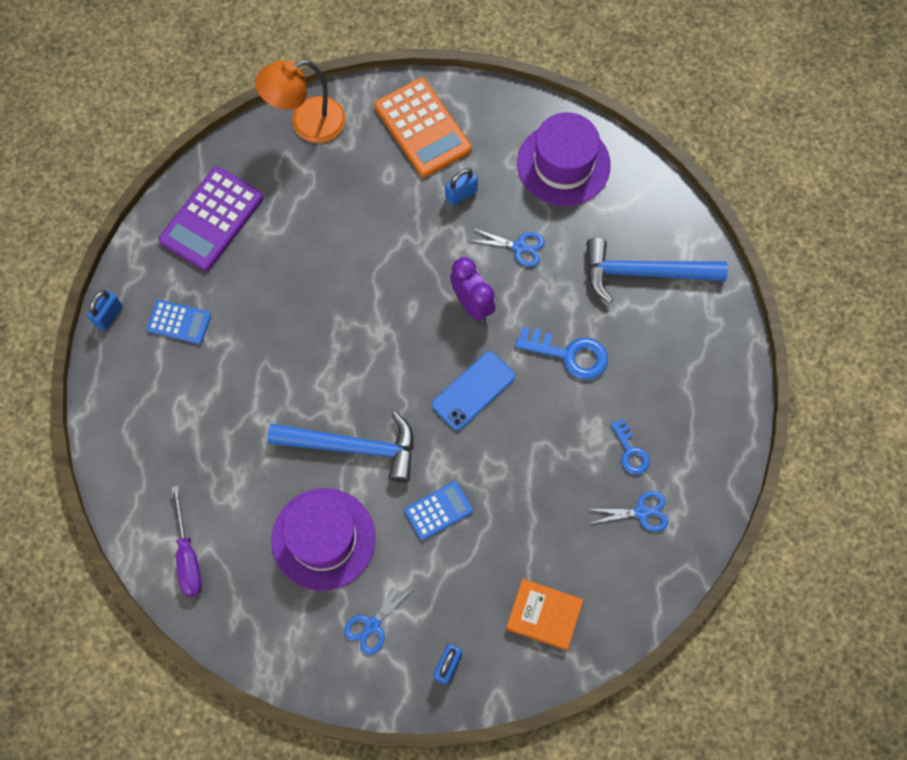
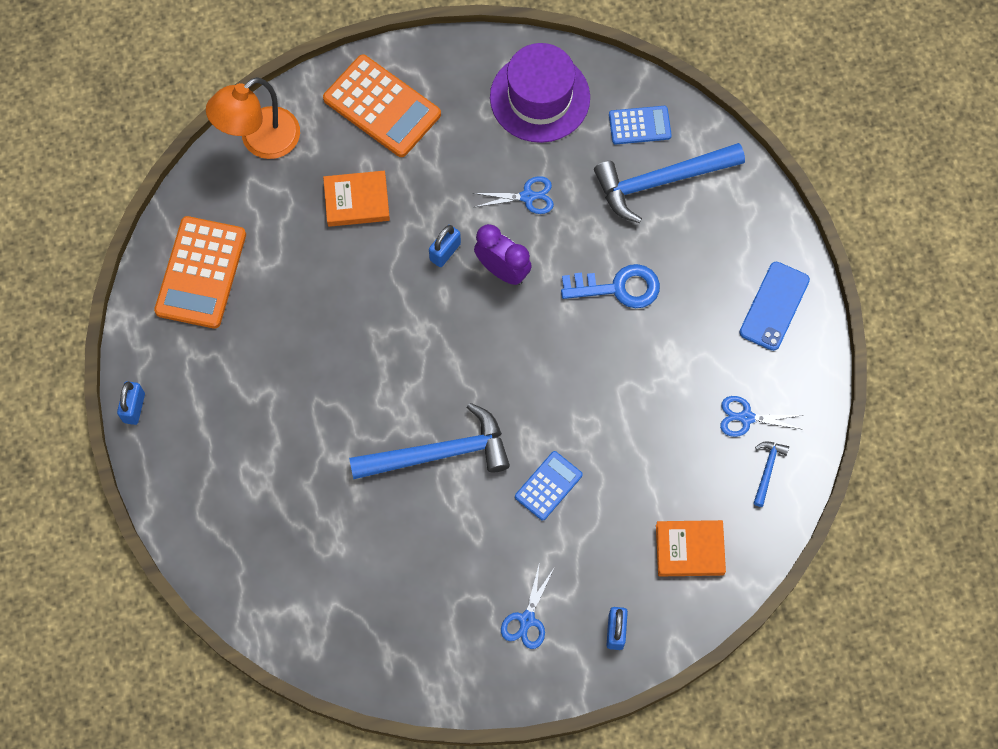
camera: 20 degrees left, 0 degrees up
(179, 322) = (210, 389): blue calculator -> blue calculator (639, 125)
(188, 556) = (316, 619): purple screwdriver -> none
(212, 219) = (201, 273): purple calculator -> orange calculator
(323, 539) = (445, 553): purple hat -> none
(369, 202) = (357, 201): none -> orange book
(461, 194) = (448, 162): blue padlock -> blue padlock (445, 252)
(473, 391) = (537, 356): blue phone -> blue phone (774, 306)
(630, 452) = (714, 363): blue key -> none
(641, 512) = (746, 418): blue scissors -> blue scissors turned 150 degrees counterclockwise
(643, 567) = (767, 470): none -> blue hammer

